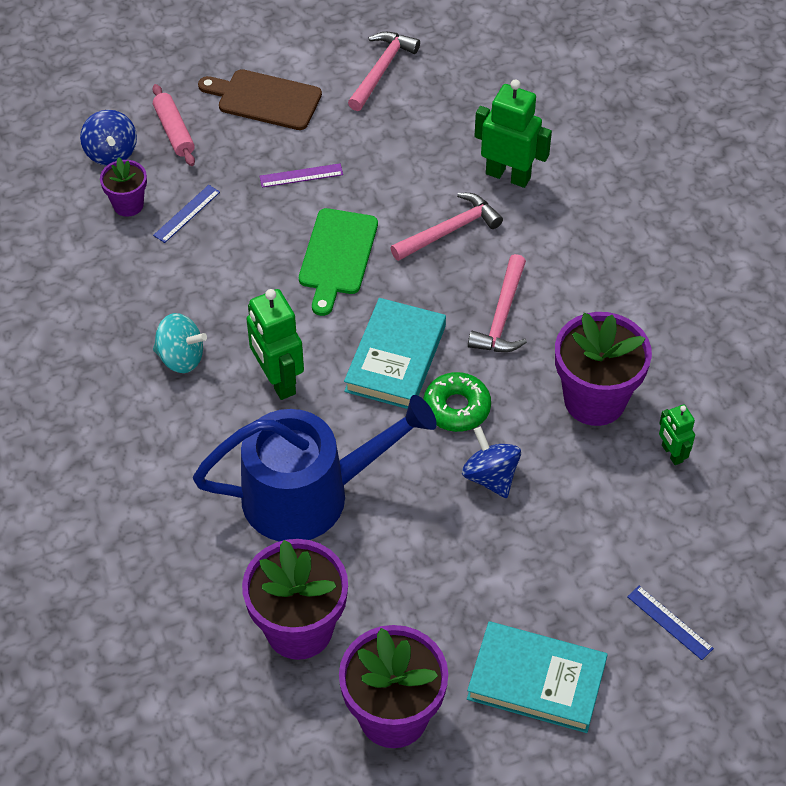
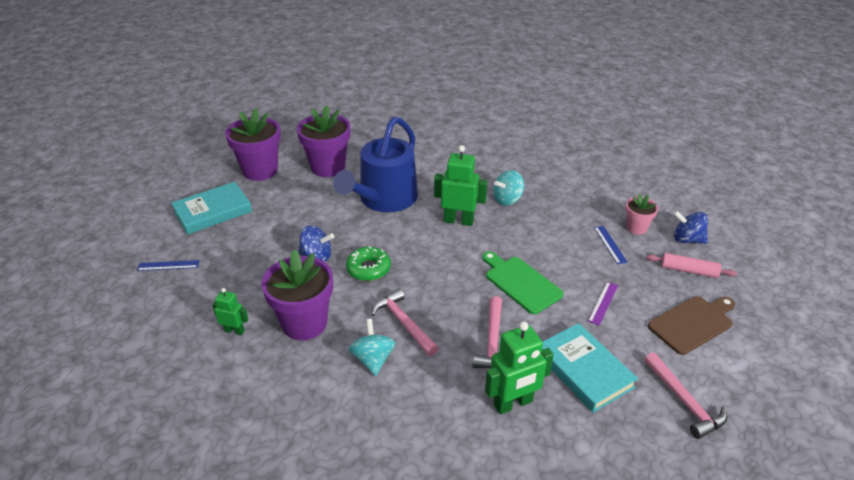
camera: 130 degrees right, 15 degrees down
(128, 205) = (636, 228): purple flower pot -> pink flower pot
(395, 358) = (425, 265): turquoise book -> turquoise book (584, 370)
(573, 307) = (373, 359): none -> turquoise spinning top

